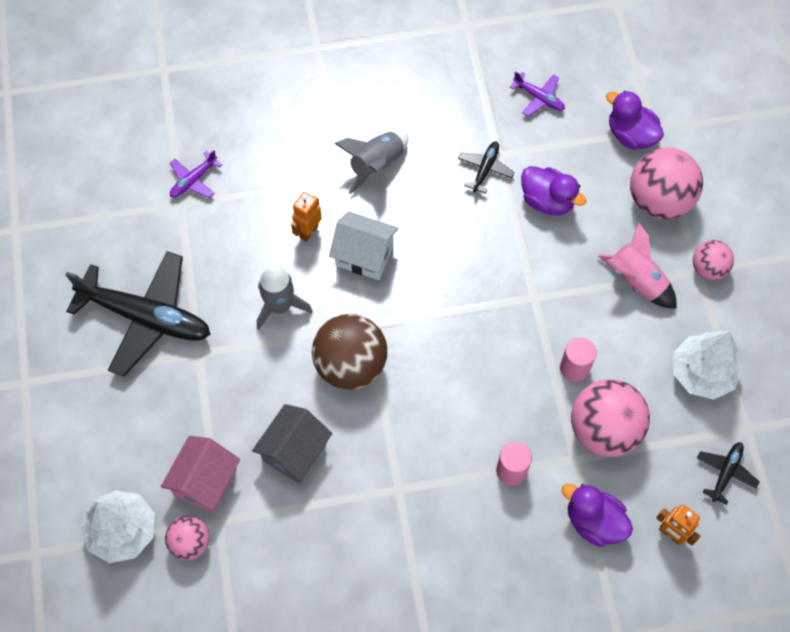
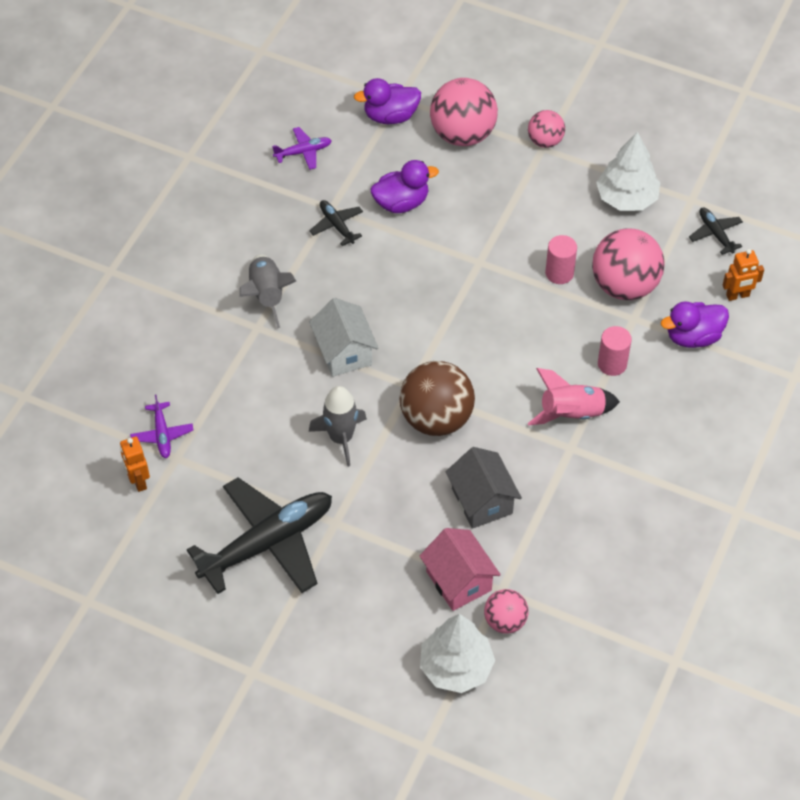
camera: 55 degrees left, 10 degrees down
(308, 231) = (287, 378): orange robot -> orange robot (138, 481)
(364, 255) = (344, 352): white house -> white house turned 75 degrees counterclockwise
(636, 281) = (518, 190): pink rocket -> pink rocket (571, 413)

